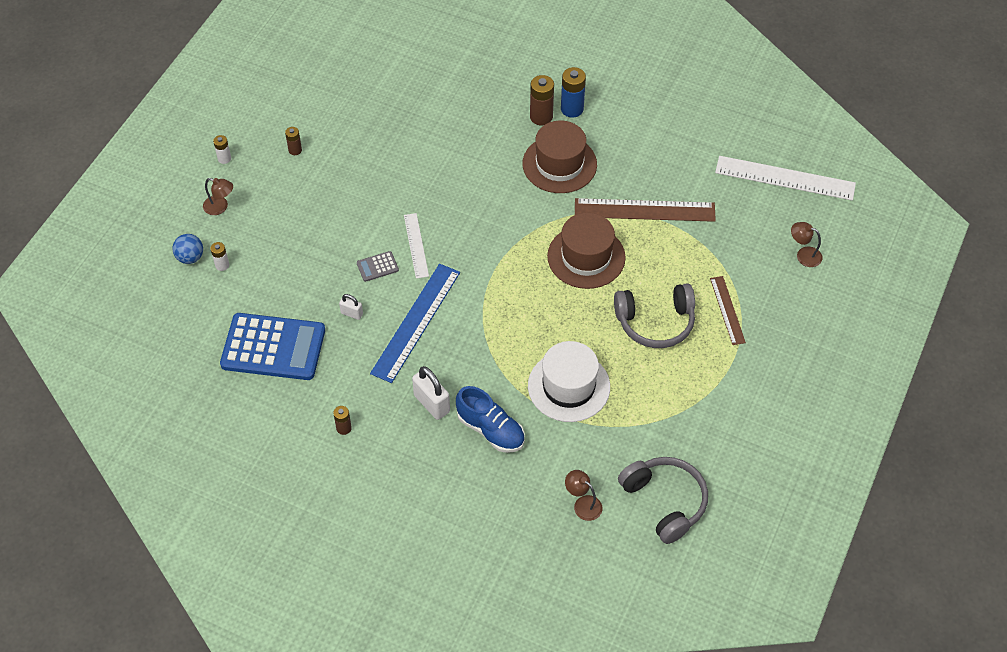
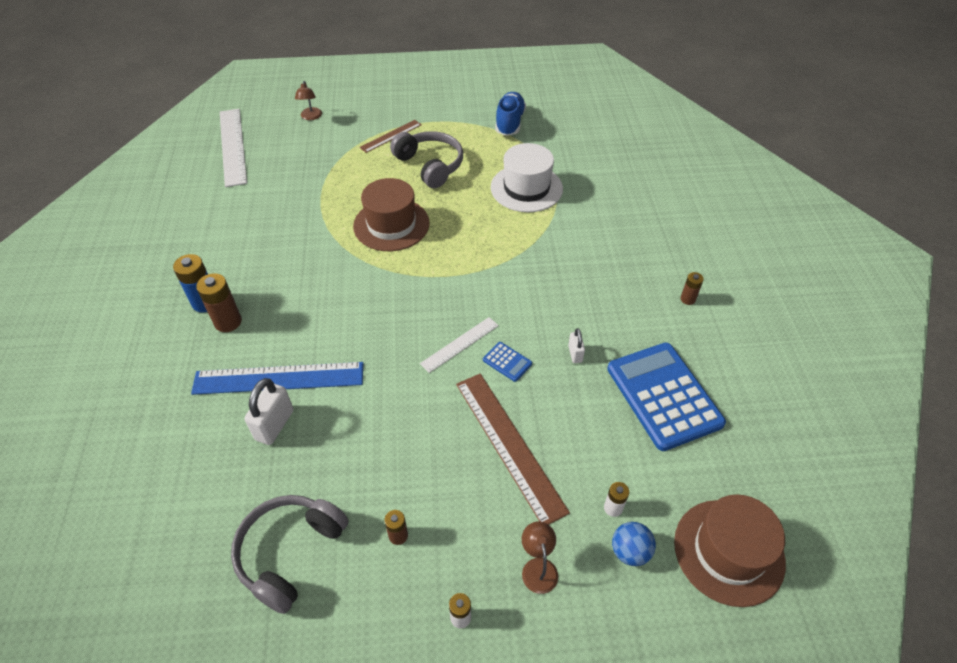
camera: 120 degrees left, 5 degrees down
(377, 266) = (507, 362): grey calculator -> blue calculator
(416, 322) = (545, 302): blue ruler -> blue ruler (279, 378)
(432, 403) = (613, 256): white padlock -> white padlock (274, 425)
(491, 430) = (602, 213): blue shoe -> blue shoe (509, 123)
(559, 164) = (289, 282): brown hat -> brown hat (729, 551)
(583, 504) = (613, 148): brown lamp -> none
(644, 210) = (315, 209): brown ruler -> brown ruler (509, 445)
(665, 502) = (574, 115): grey headphones -> grey headphones (289, 552)

